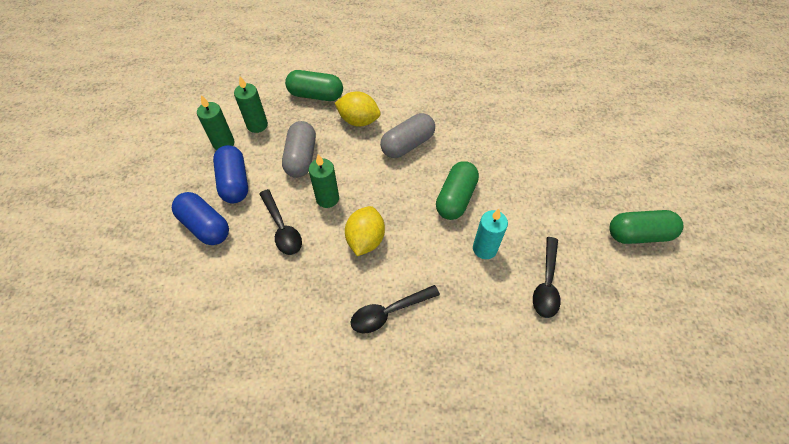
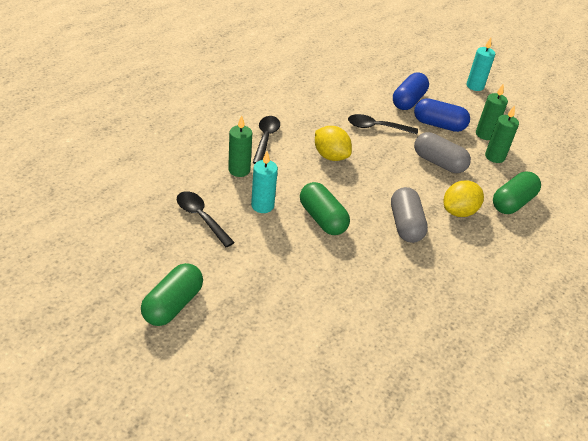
camera: 120 degrees right, 15 degrees down
(127, 183) = (475, 86): none -> turquoise candle
(205, 226) = (408, 101): blue capsule -> blue capsule turned 45 degrees counterclockwise
(327, 198) = (385, 157): green candle -> green candle (239, 170)

